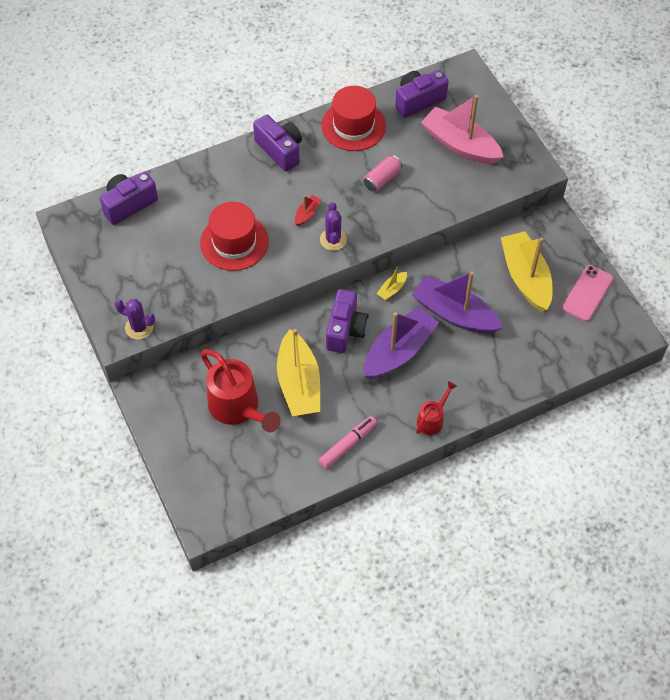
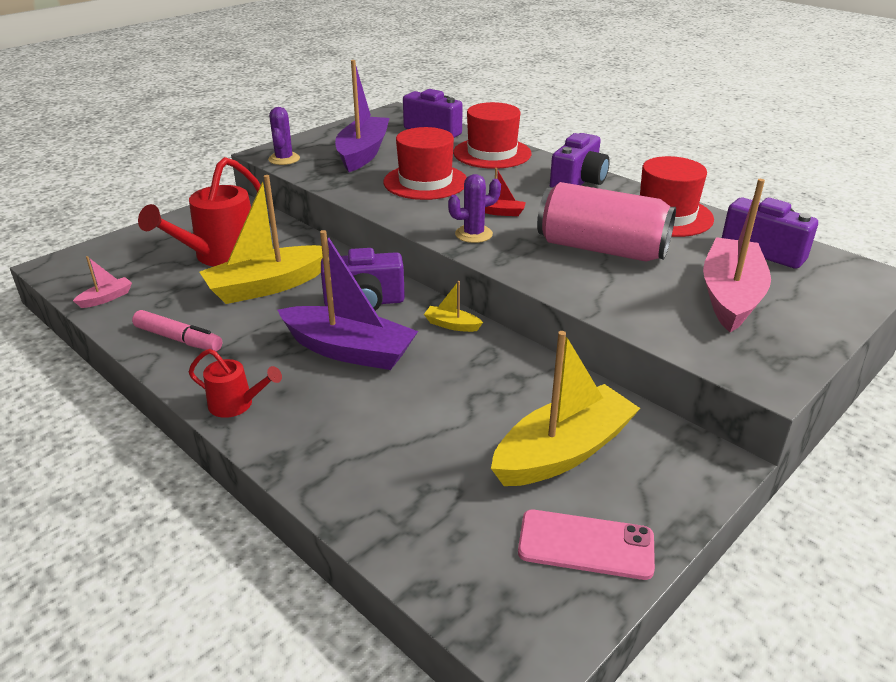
camera: 70 degrees right, 25 degrees down
(200, 182) = (492, 153): none -> red hat
(273, 488) = (106, 298): none -> pink boat
(382, 179) = (602, 249): pink can -> pink can, size x2.09
(454, 314) = (442, 388): purple boat -> purple boat (363, 153)

